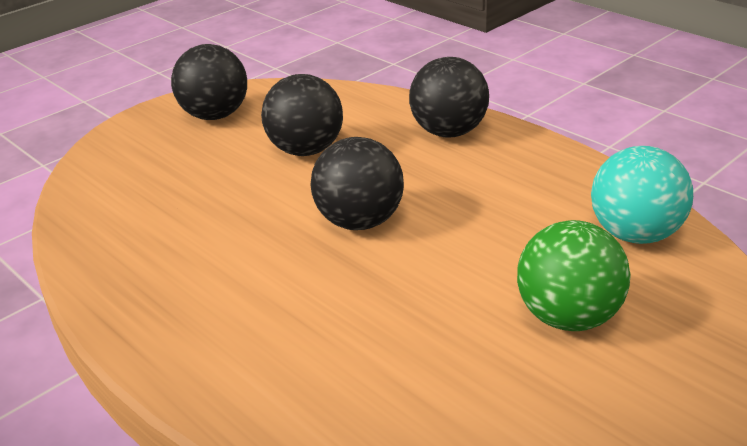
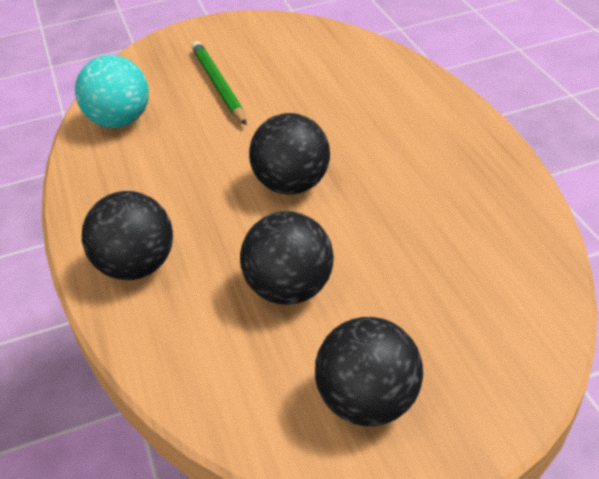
camera: 155 degrees left, 10 degrees up
(568, 317) = (218, 85): green ball -> green pencil

